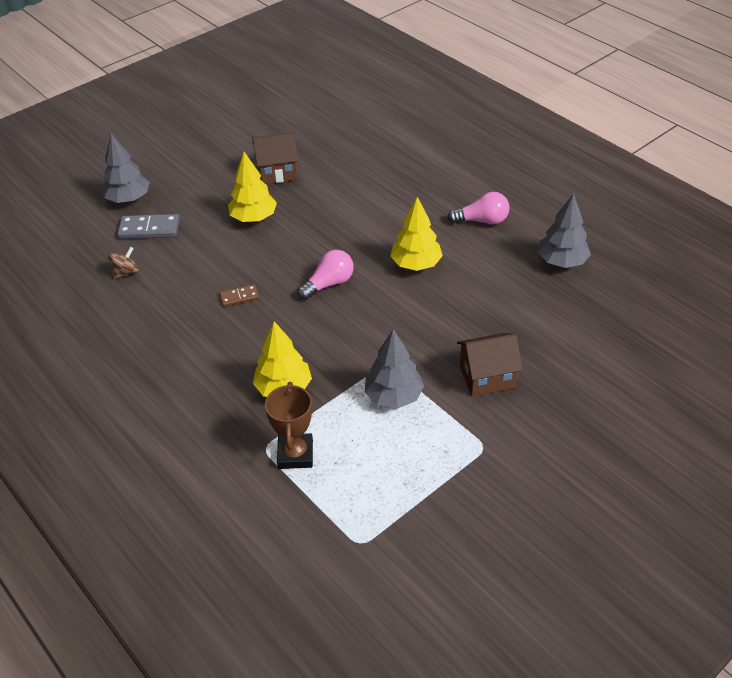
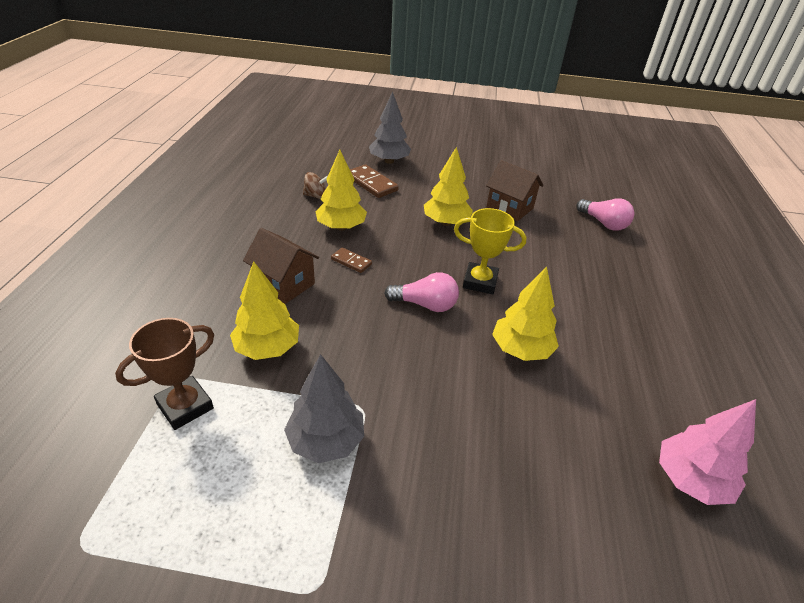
camera: 45 degrees right, 5 degrees down
(149, 229) = (371, 183): grey domino -> brown domino
(189, 280) = (341, 227): none -> yellow tree
(337, 242) = (480, 282): none -> yellow trophy
(482, 221) = (643, 366): pink light bulb -> pink light bulb (603, 223)
(487, 377) = (432, 517): brown house -> brown house (284, 284)
(562, 261) = (690, 480): grey tree -> pink tree

